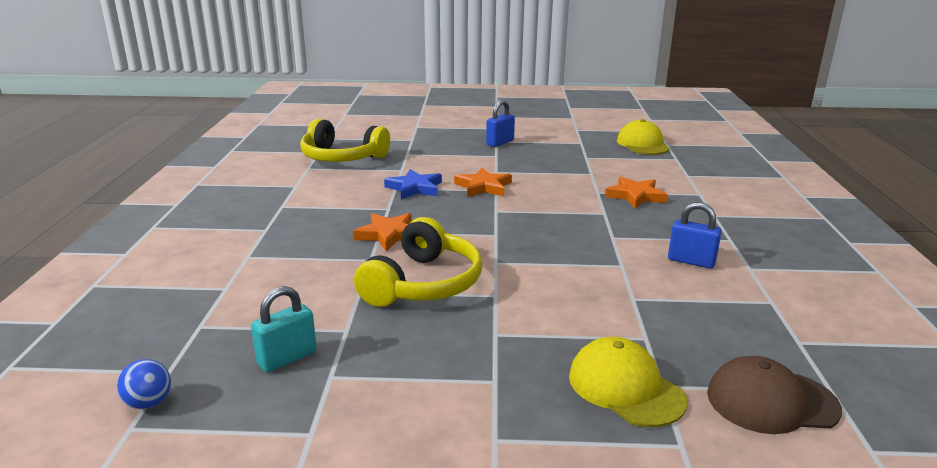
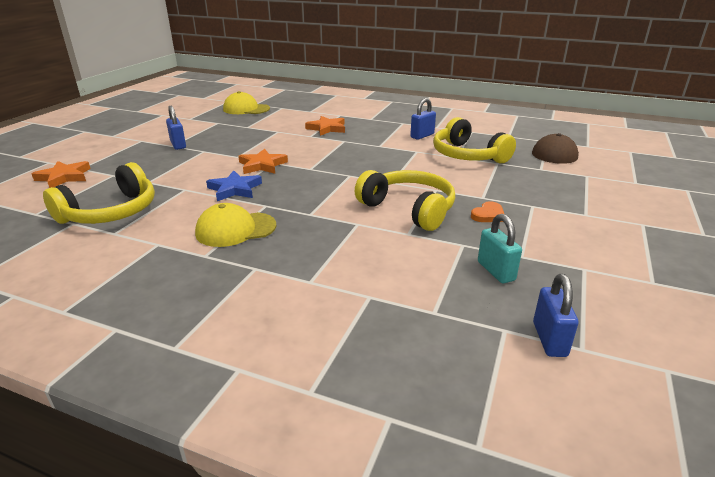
camera: 70 degrees left, 5 degrees up
(149, 403) = (549, 339): blue ball -> blue padlock
(389, 235) = (319, 211): orange star -> orange star (64, 177)
(438, 342) = (488, 215): none -> orange heart
(625, 387) = (542, 176): yellow cap -> yellow cap (236, 229)
(648, 307) = (467, 155): none -> yellow headphones

